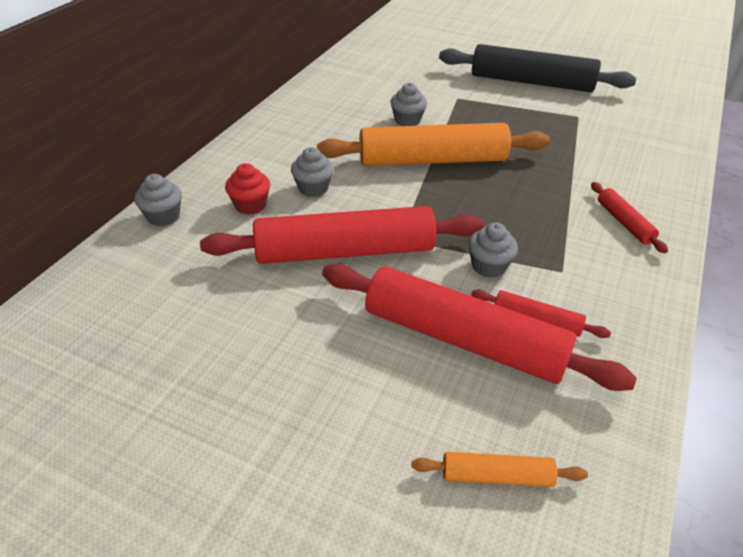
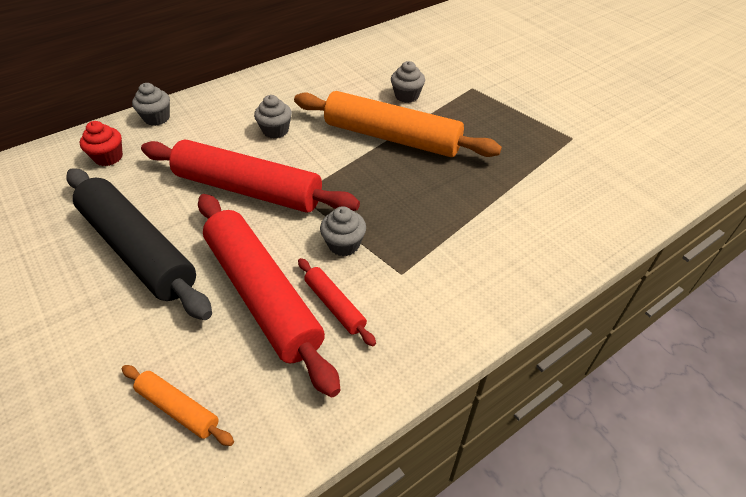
camera: 30 degrees right, 5 degrees up
(250, 205) = (219, 129): red cupcake -> red cupcake (108, 157)
(531, 82) = (560, 91): black rolling pin -> black rolling pin (138, 250)
(624, 222) = (507, 253): red rolling pin -> none

